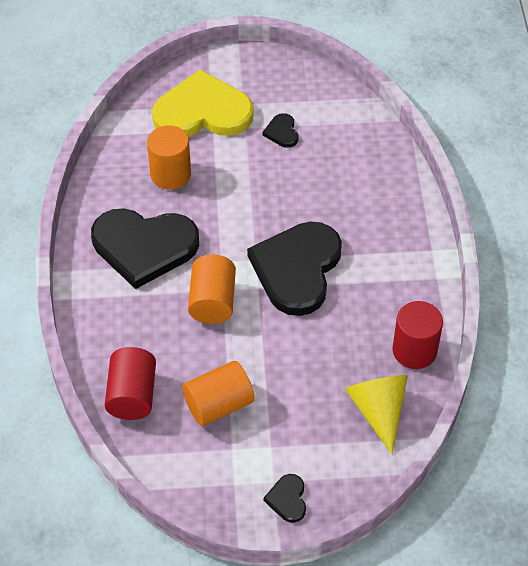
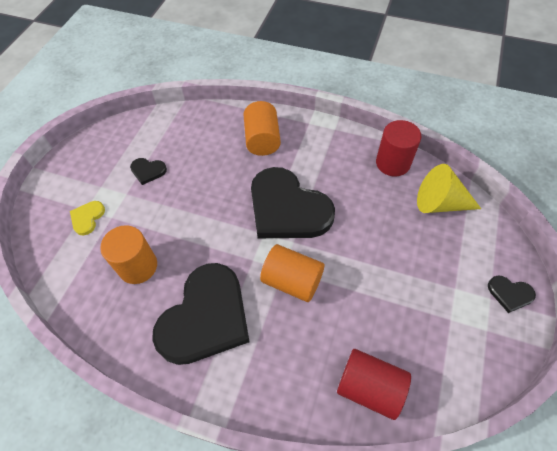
camera: 65 degrees left, 5 degrees up
(202, 111) = (87, 218): yellow heart -> yellow heart, size x0.41
(219, 405) = (402, 314): orange cylinder -> orange cylinder (262, 140)

